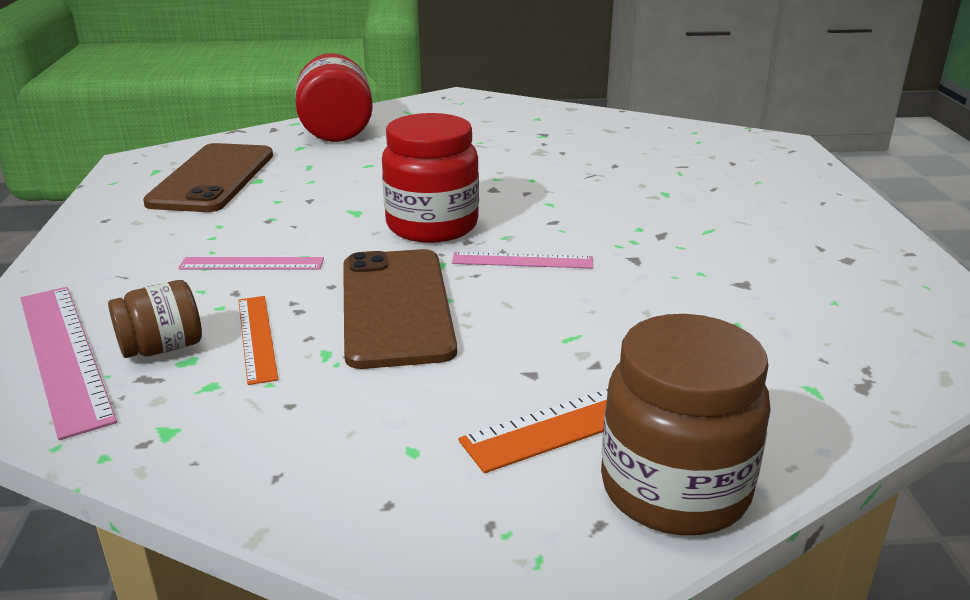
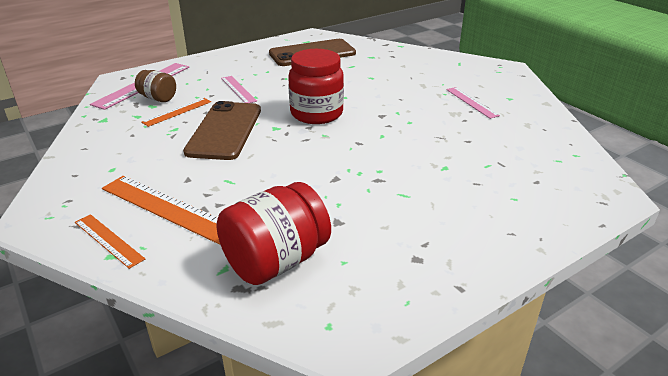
camera: 60 degrees right, 5 degrees up
(336, 131) = (404, 57): red jar -> red jar (276, 261)
(395, 307) = (224, 130): brown phone -> brown phone turned 45 degrees counterclockwise
(522, 260) = (300, 147): pink ruler -> pink ruler (471, 102)
(674, 489) = (108, 240): brown jar -> orange ruler

